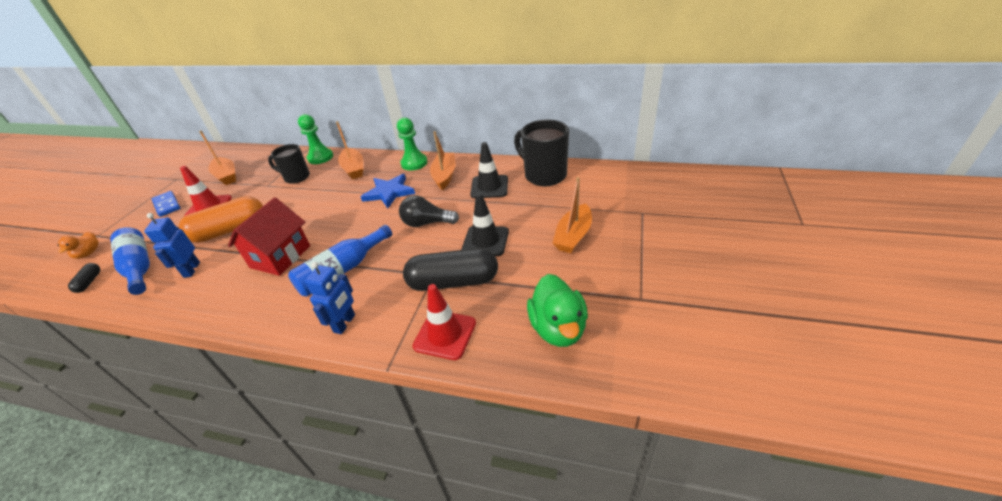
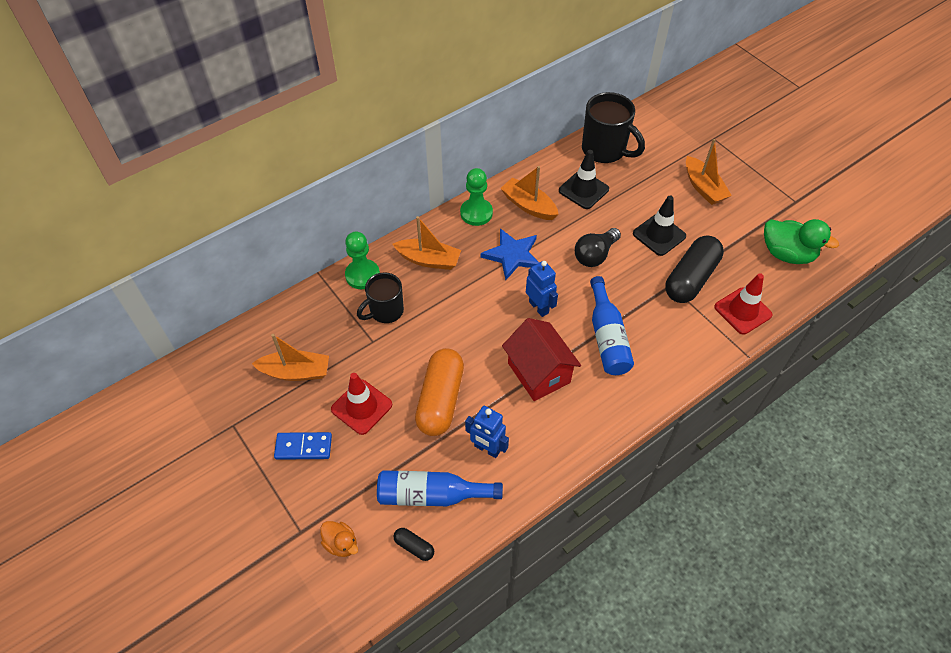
camera: 55 degrees left, 15 degrees up
(345, 323) = (679, 361): blue robot -> blue robot (539, 307)
(544, 175) = (605, 150): black mug -> black mug turned 135 degrees counterclockwise

